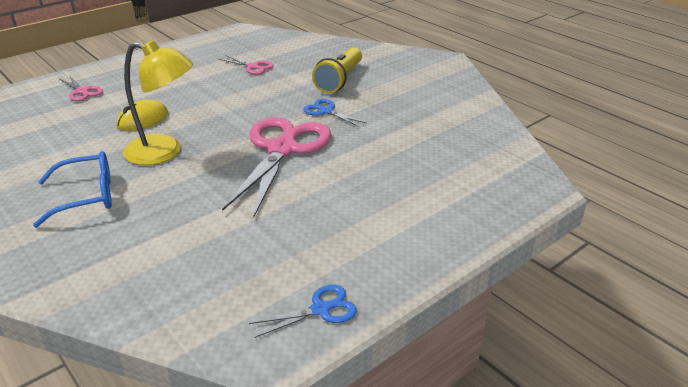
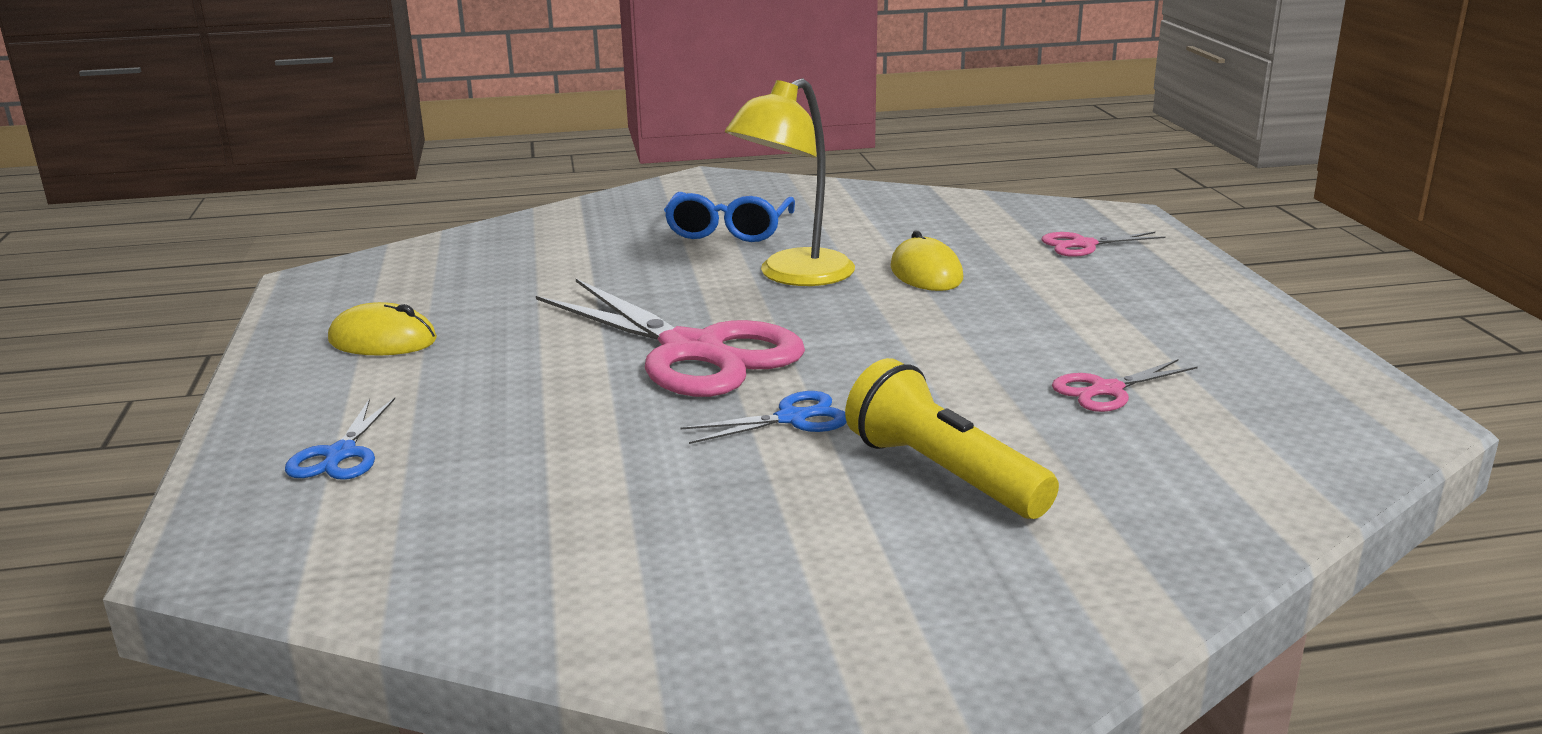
camera: 120 degrees right, 10 degrees down
(321, 309) = (320, 306): blue scissors -> blue scissors (340, 455)
(347, 249) = (383, 340): none -> yellow mouse

